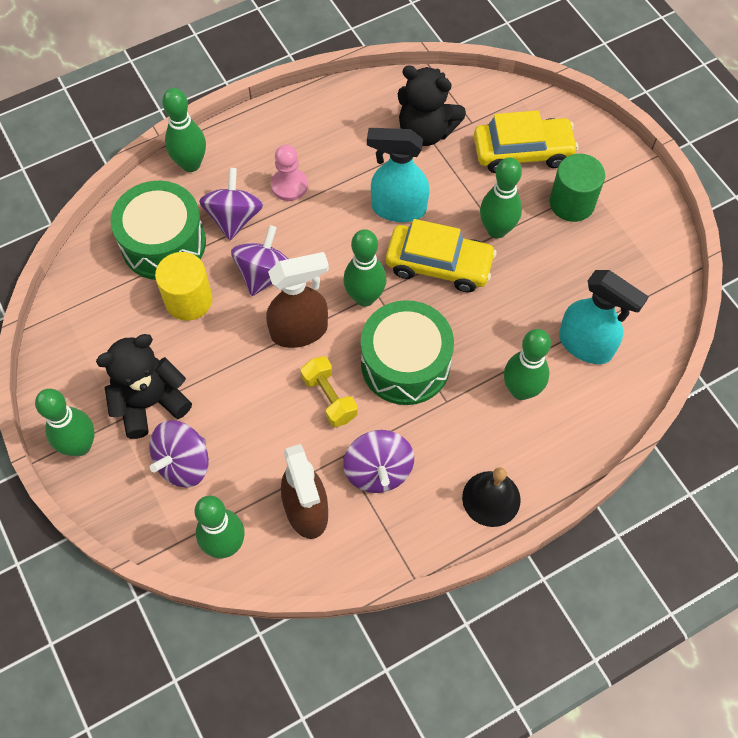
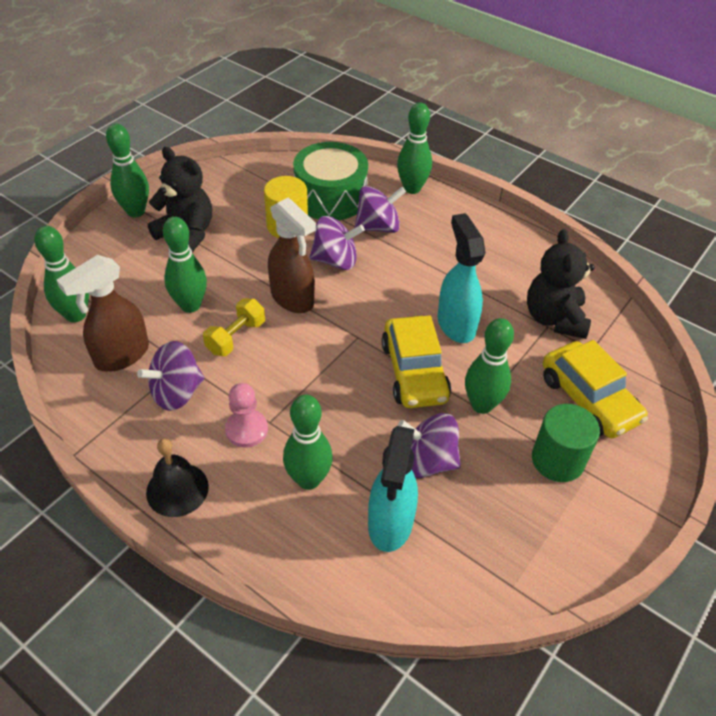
camera: 65 degrees right, 15 degrees down
(183, 463) = (140, 269): purple spinning top -> purple spinning top (427, 461)
(289, 185) = (431, 248): pink pawn -> pink pawn (246, 429)
(365, 297) = (349, 330): green bowling pin -> green bowling pin (190, 305)
(405, 364) = (295, 379): green drum -> none

